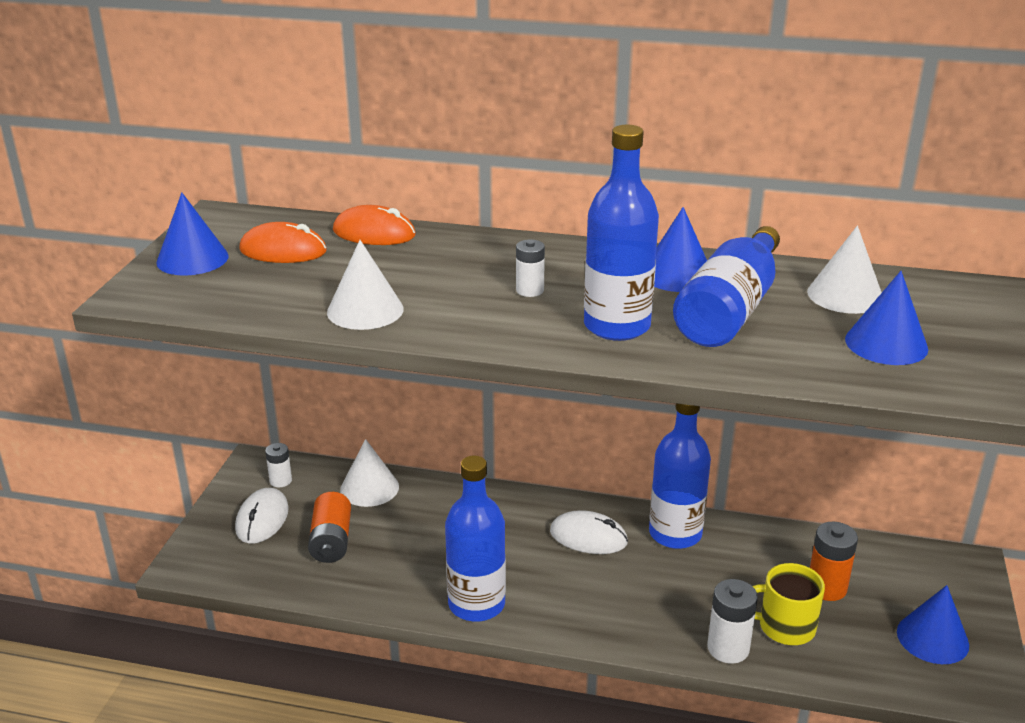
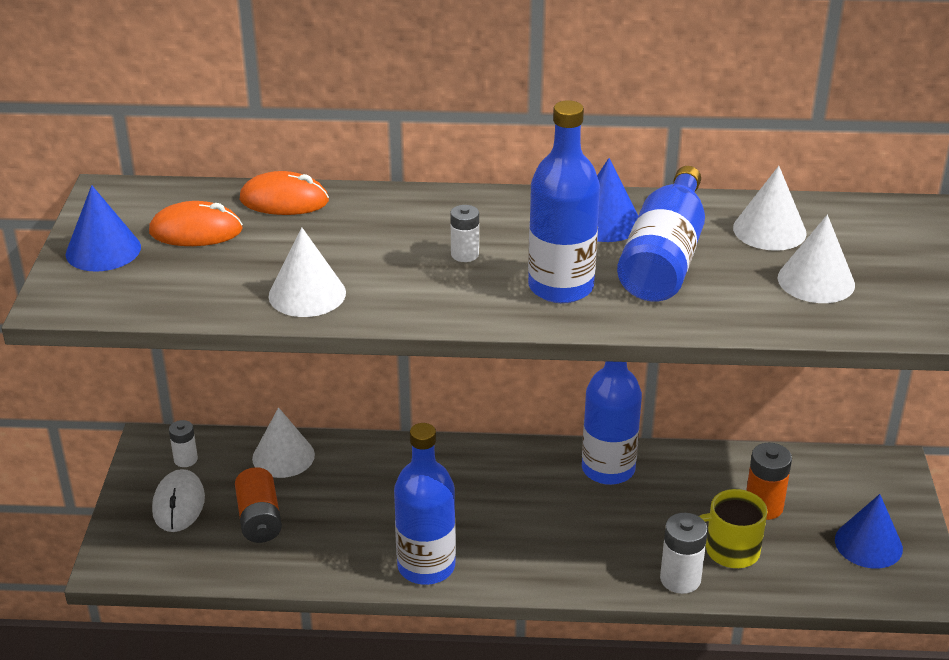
camera: 10 degrees left, 5 degrees up
(588, 537) = (522, 483): white mouse -> none
(886, 344) = (816, 281): blue cone -> white cone

